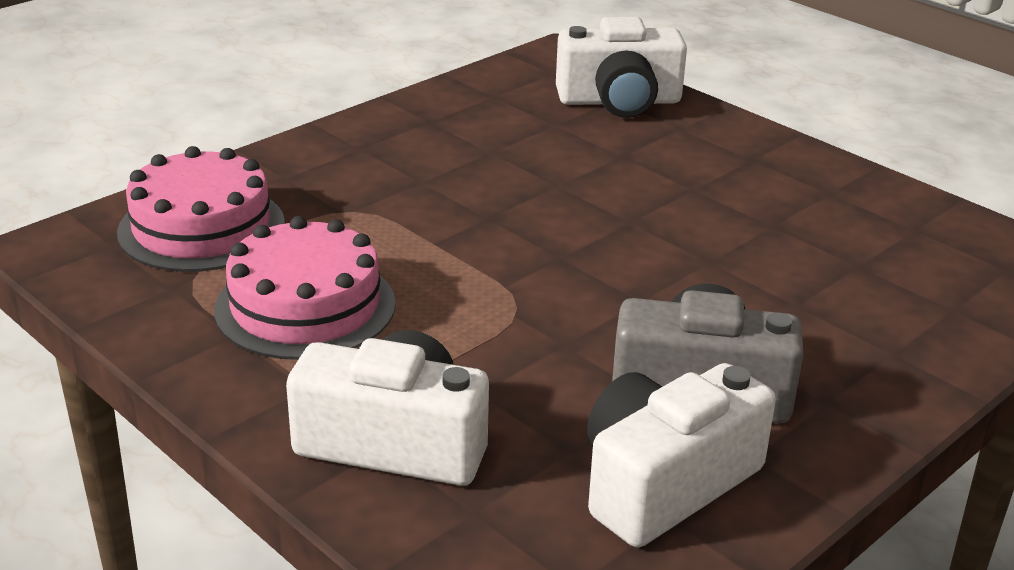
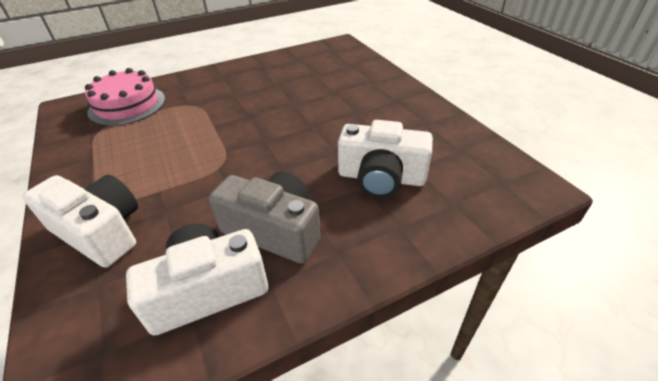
camera: 20 degrees right, 10 degrees up
(305, 306) = (131, 149): pink cake -> none
(619, 101) = (352, 66): white camera -> white camera (381, 177)

